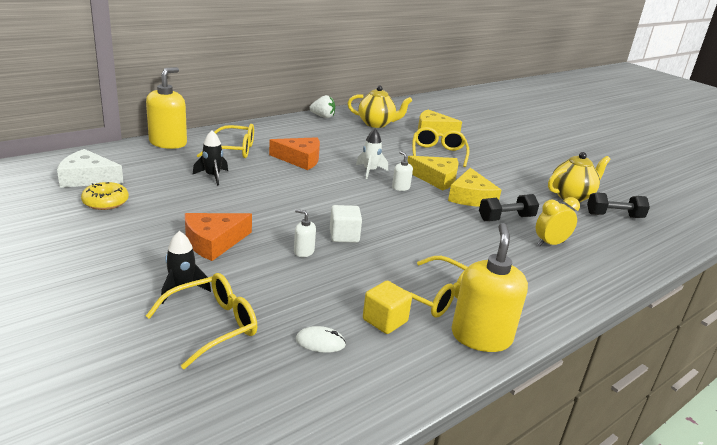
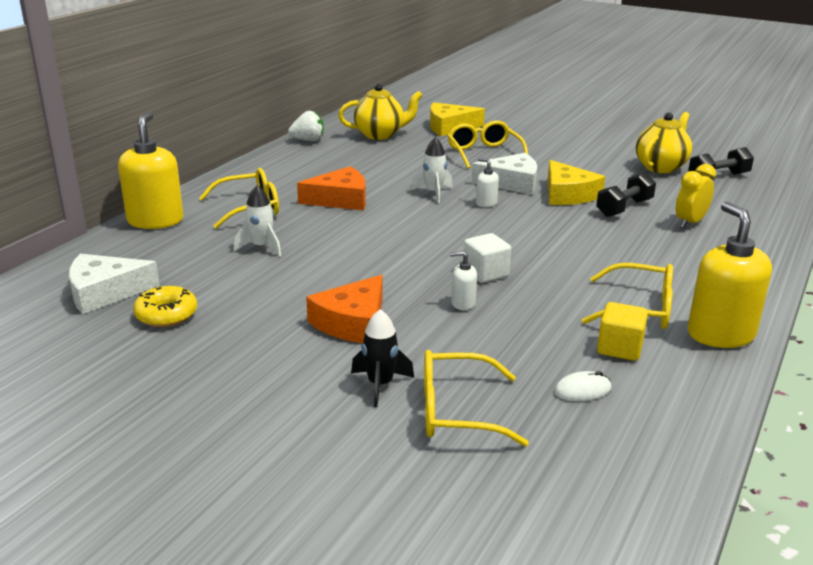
camera: 20 degrees left, 0 degrees up
(212, 326) = (457, 411): yellow glasses -> yellow glasses turned 120 degrees counterclockwise
(213, 176) = (261, 247): black rocket -> white rocket
(436, 178) = (512, 183): yellow cheese -> white cheese

